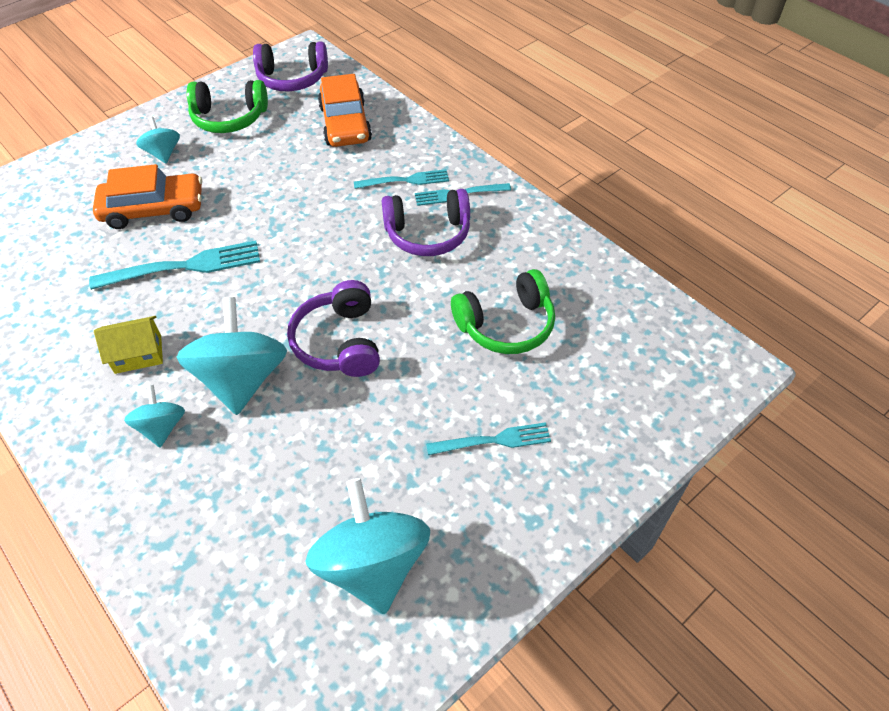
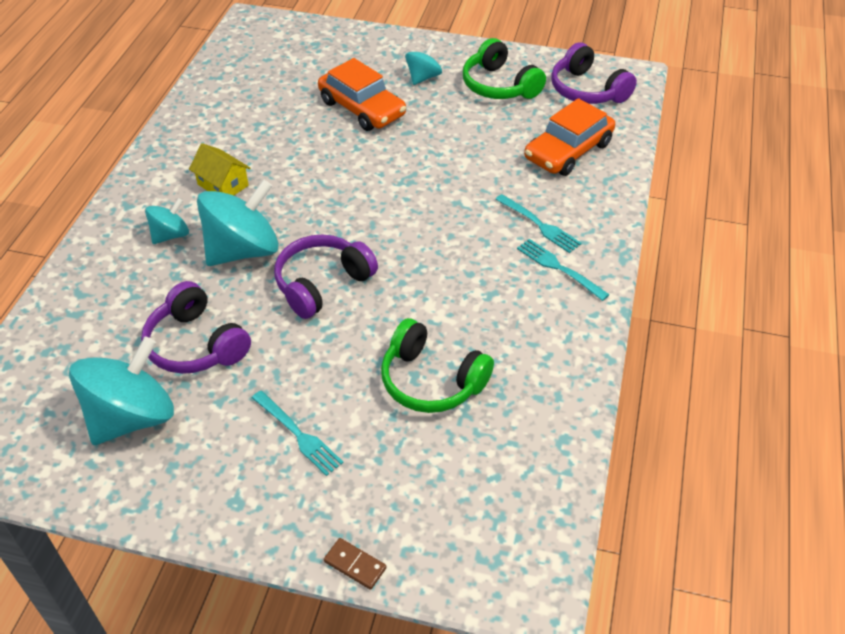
camera: 55 degrees right, 5 degrees down
(184, 266) = (321, 157): turquoise fork -> none
(428, 234) = (489, 273): purple headphones -> purple headphones (196, 344)
(650, 464) = (355, 565): none -> brown domino

